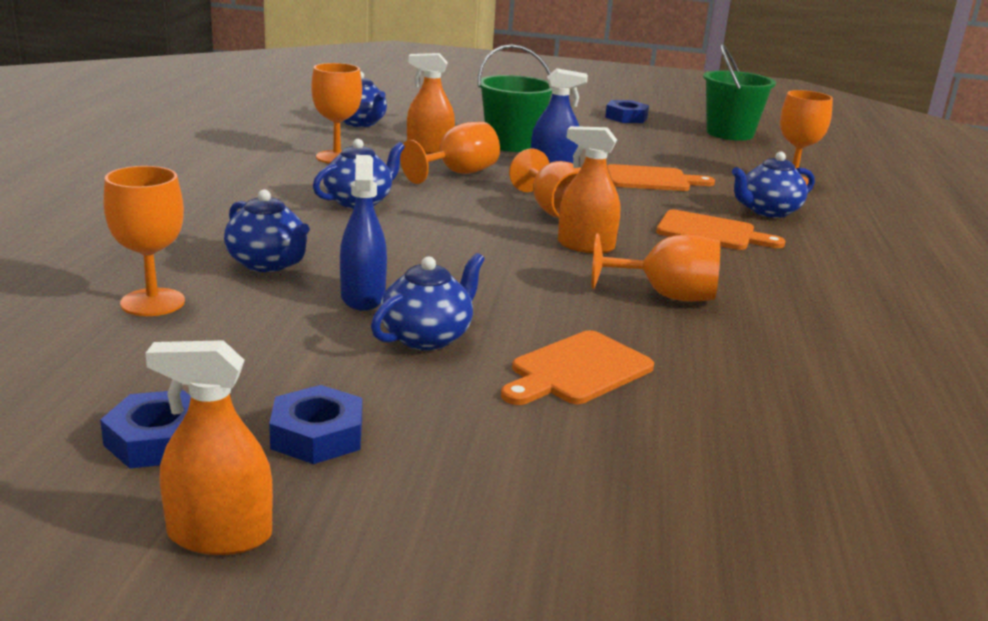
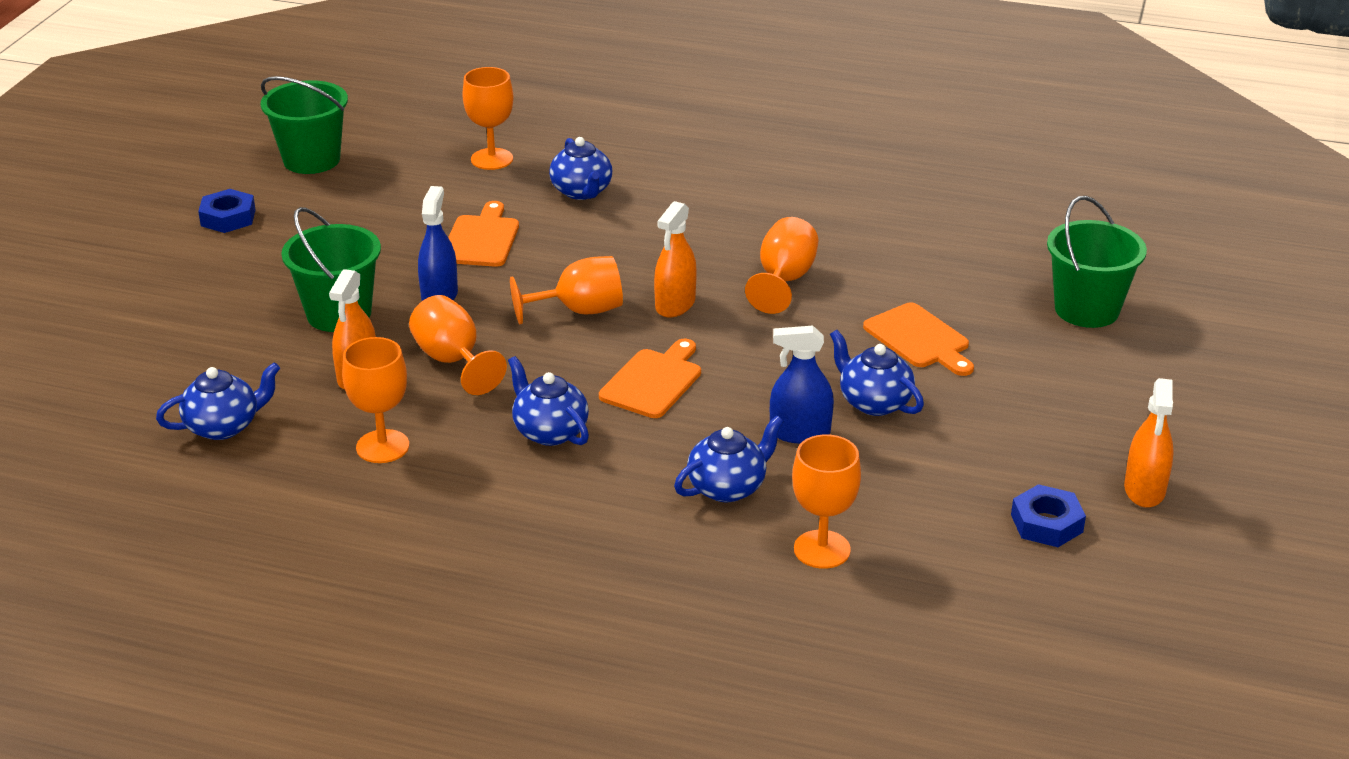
camera: 80 degrees left, 10 degrees up
(317, 435) = (1028, 455): blue nut -> none
(711, 232) = (638, 233): orange cutting board -> orange cutting board (653, 381)
(730, 516) = (1086, 309): none -> green bucket

